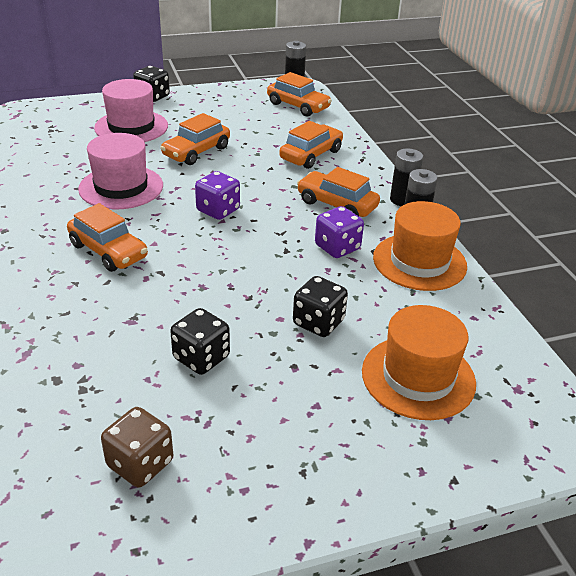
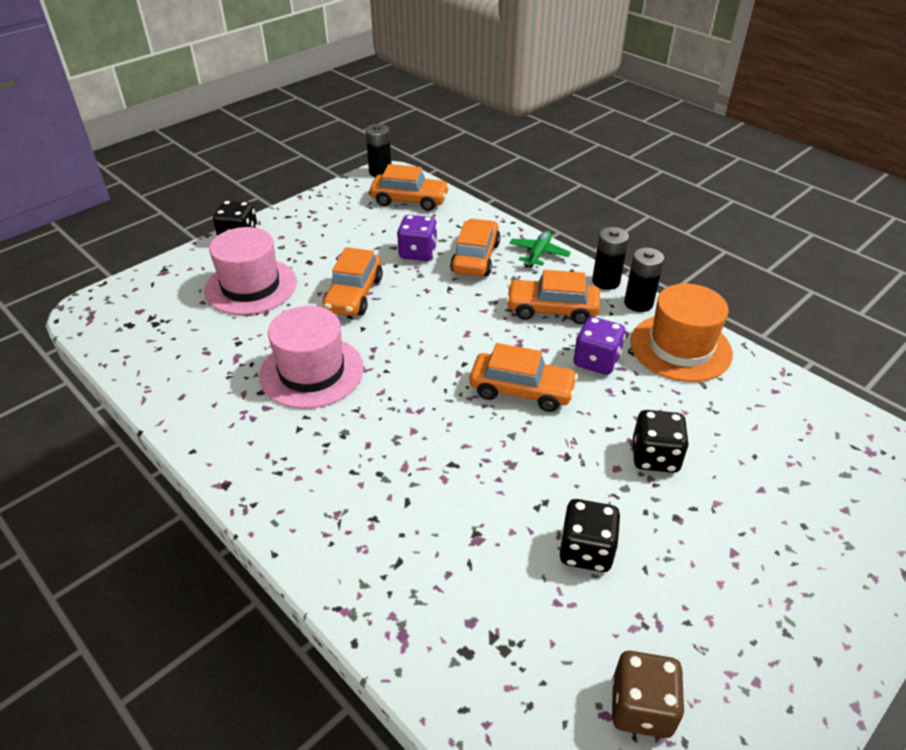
camera: 25 degrees left, 5 degrees up
(108, 251) = (373, 461): orange car -> orange car (521, 390)
(218, 210) = (443, 362): purple dice -> purple dice (418, 253)
(365, 166) = (538, 254): none -> green plane
(418, 377) = (787, 477): orange hat -> none

